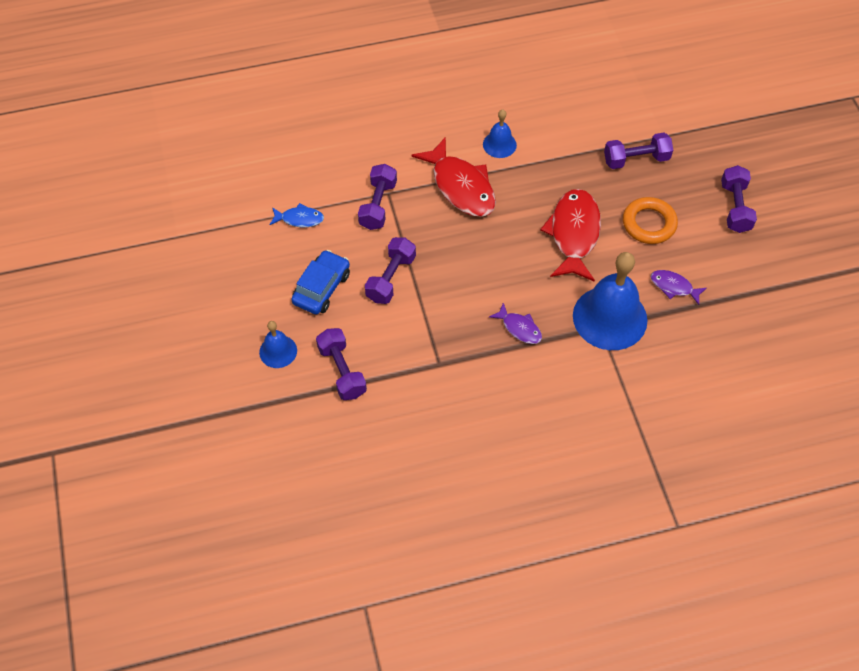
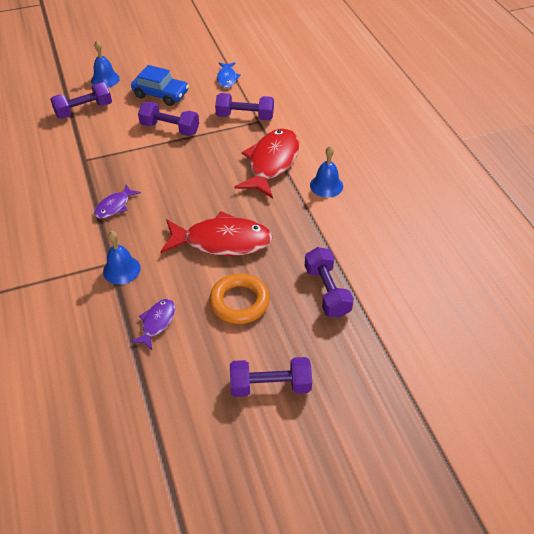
camera: 85 degrees right, 10 degrees down
(461, 186) = (271, 163): red fish -> red fish turned 150 degrees clockwise
(610, 317) = (121, 270): blue bell -> blue bell, size x0.50

